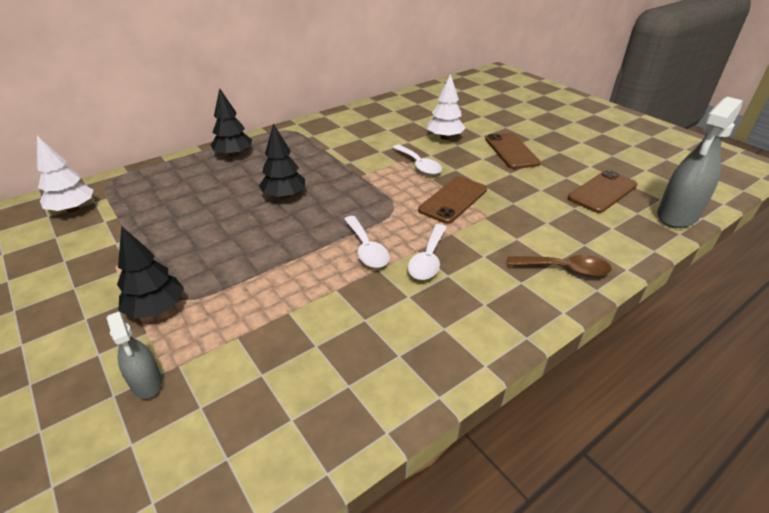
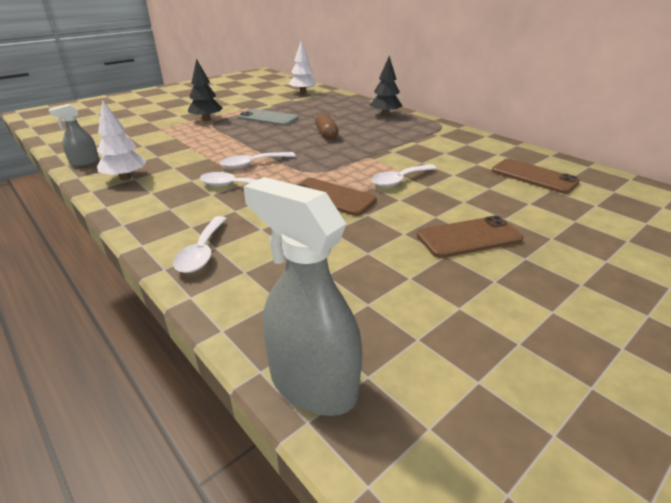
camera: 85 degrees right, 5 degrees down
(147, 383) = (152, 125): grey spray bottle -> grey spray bottle (85, 162)
(191, 242) = (268, 118): none -> grey phone
(284, 196) = (326, 134): black tree -> brown capsule
(445, 138) = (478, 193): white tree -> white tree (125, 178)
(565, 269) = (202, 252): brown spoon -> white spoon
(602, 192) = (374, 306): brown phone -> brown phone (534, 176)

